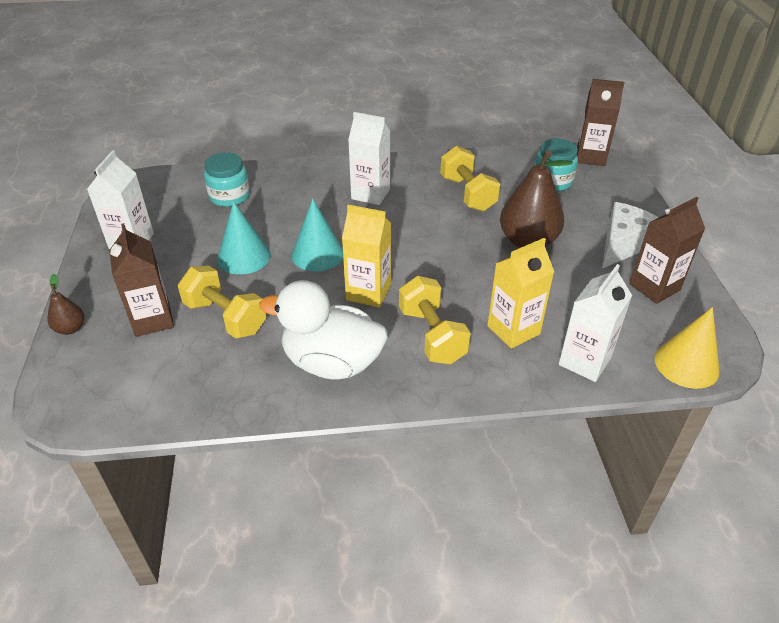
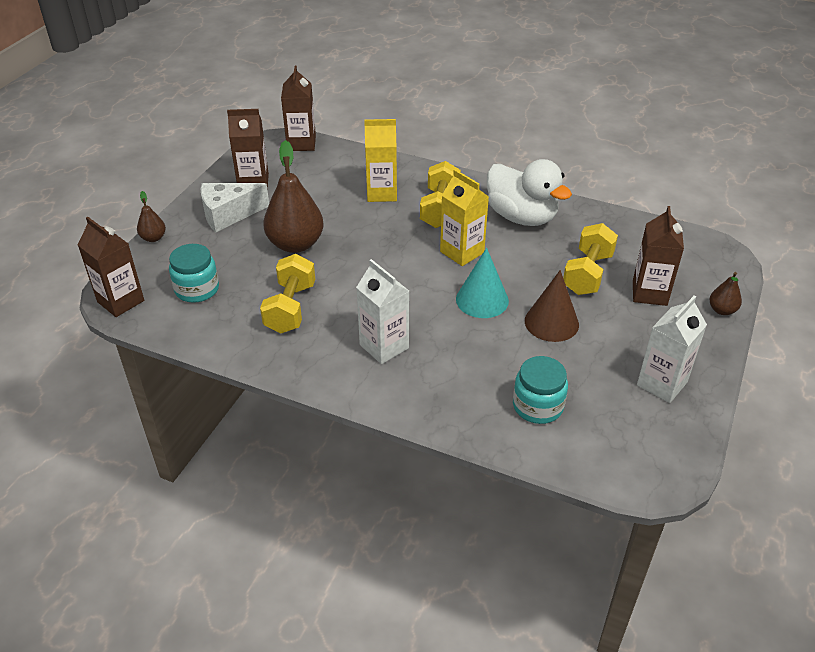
camera: 150 degrees left, 0 degrees up
(225, 317) = (587, 274): yellow dumbbell -> yellow dumbbell turned 45 degrees clockwise
(244, 257) = (551, 322): turquoise cone -> brown cone
(584, 361) = (358, 164): white carton -> none
(646, 203) = (153, 238): none -> brown pear
(686, 364) = (301, 143): yellow cone -> brown carton

